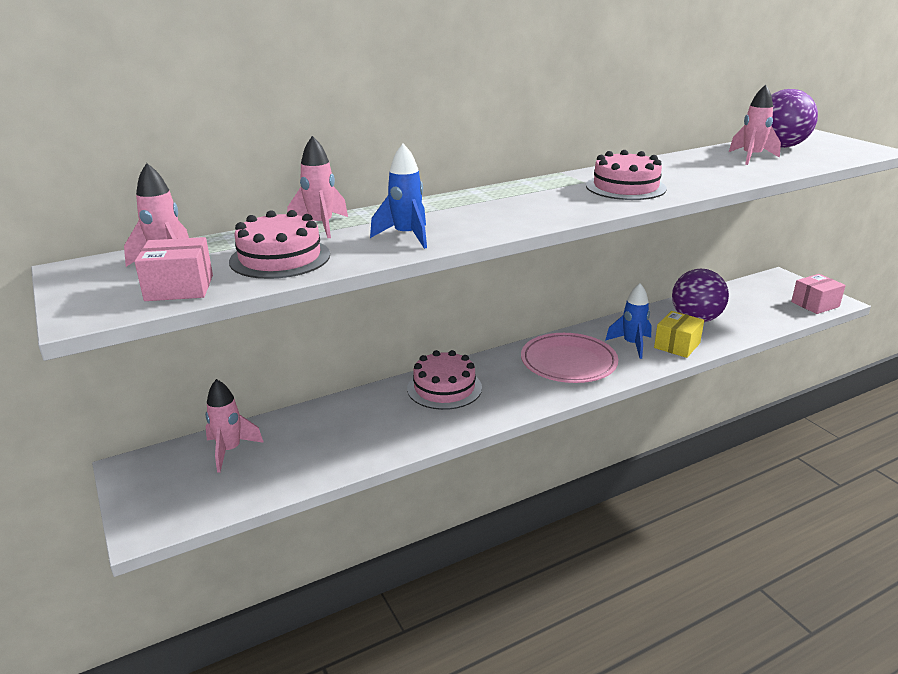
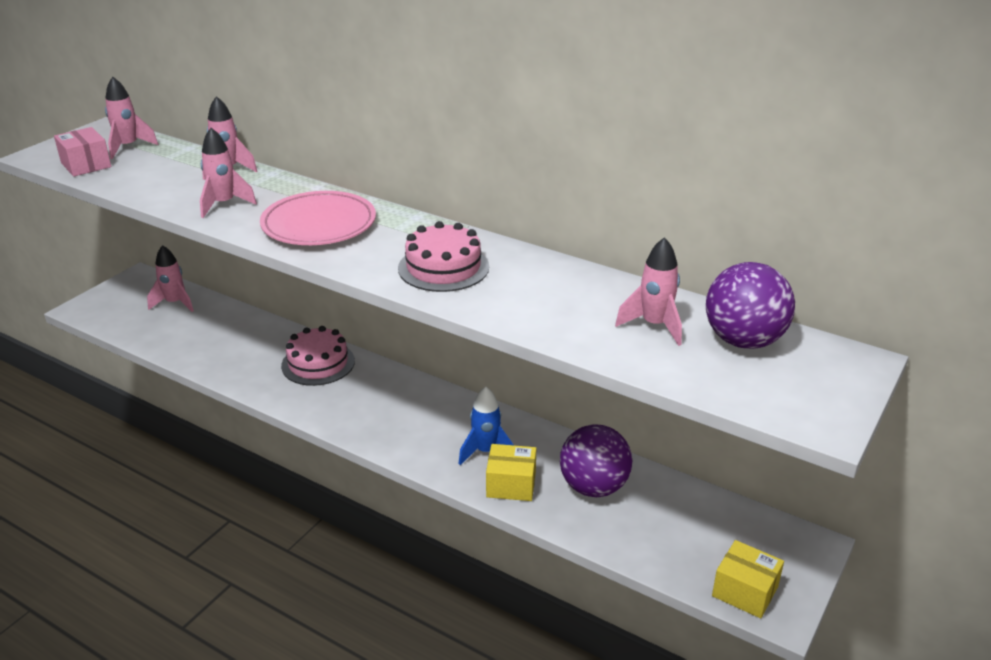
camera: 60 degrees right, 5 degrees up
(280, 258) = (153, 176): pink cake -> none
(406, 236) = (224, 204): blue rocket -> pink rocket
(568, 362) = (414, 419): pink plate -> pink plate (319, 224)
(815, 304) = (745, 591): pink box -> yellow box

